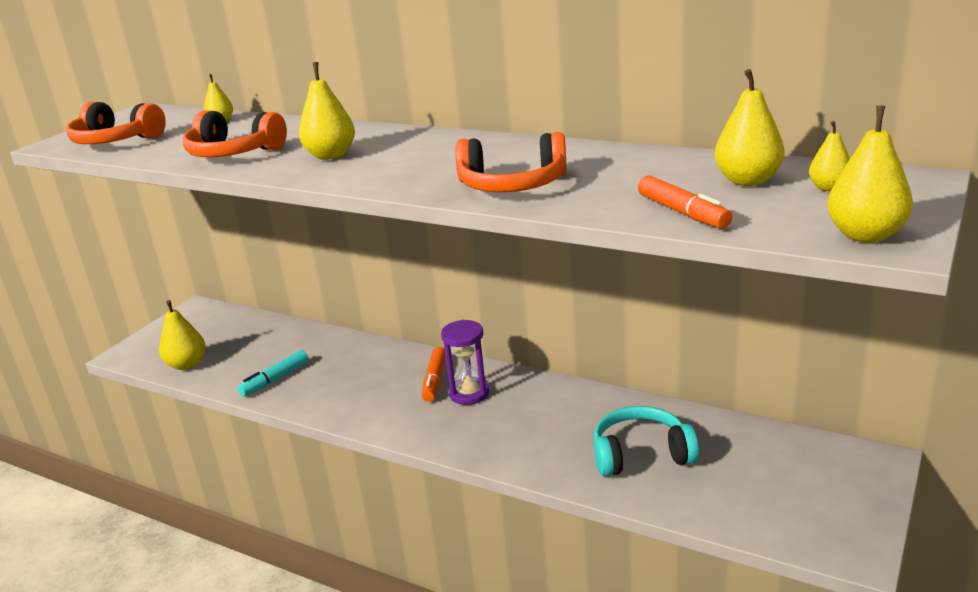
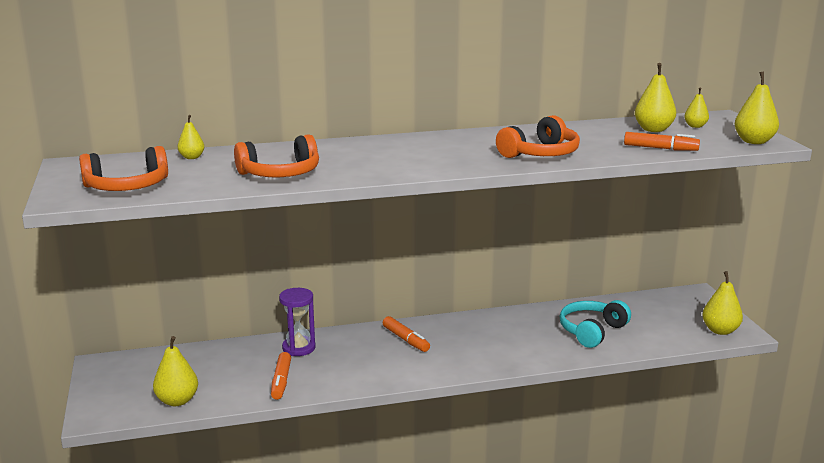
camera: 45 degrees left, 5 degrees down
(275, 379) = (281, 381): turquoise marker -> orange marker
(331, 155) = (369, 161): yellow pear -> yellow pear (720, 330)
(469, 393) = (442, 338): purple hourglass -> purple hourglass (299, 348)

